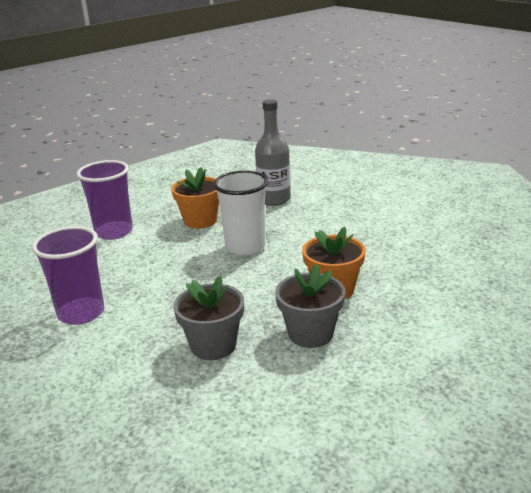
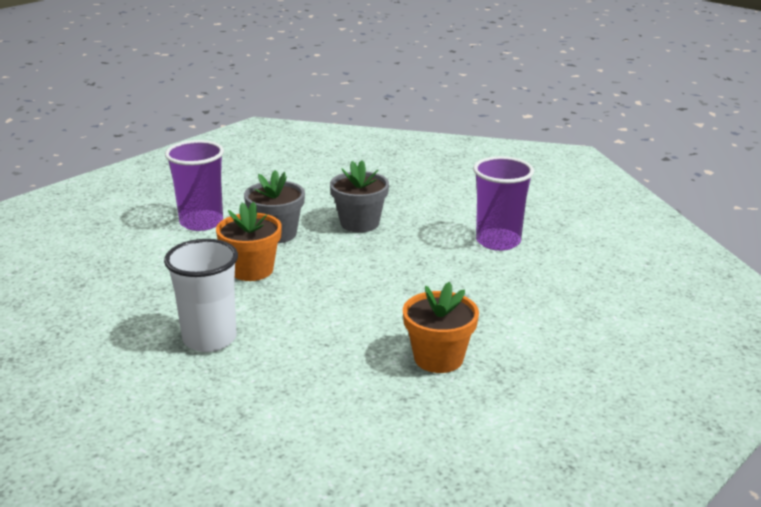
camera: 170 degrees right, 0 degrees up
(114, 232) = (552, 335): purple cup -> purple cup (201, 222)
(245, 247) = (358, 317): white cup -> white cup (209, 339)
(274, 199) = (334, 408): grey bottle -> none

